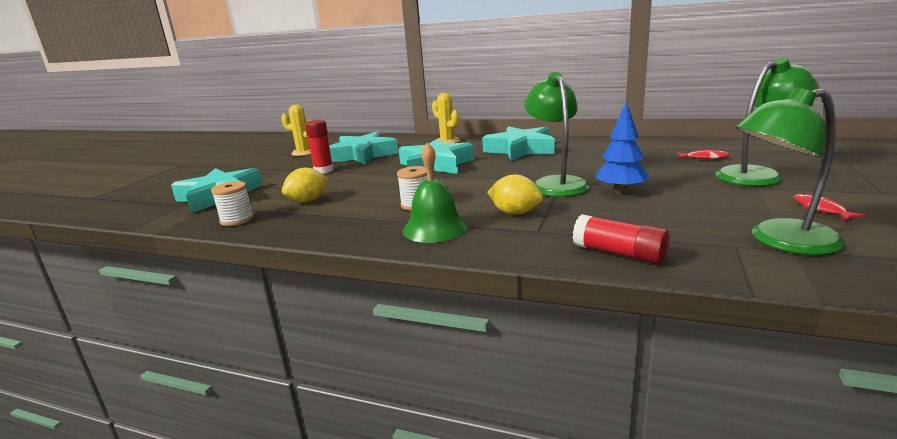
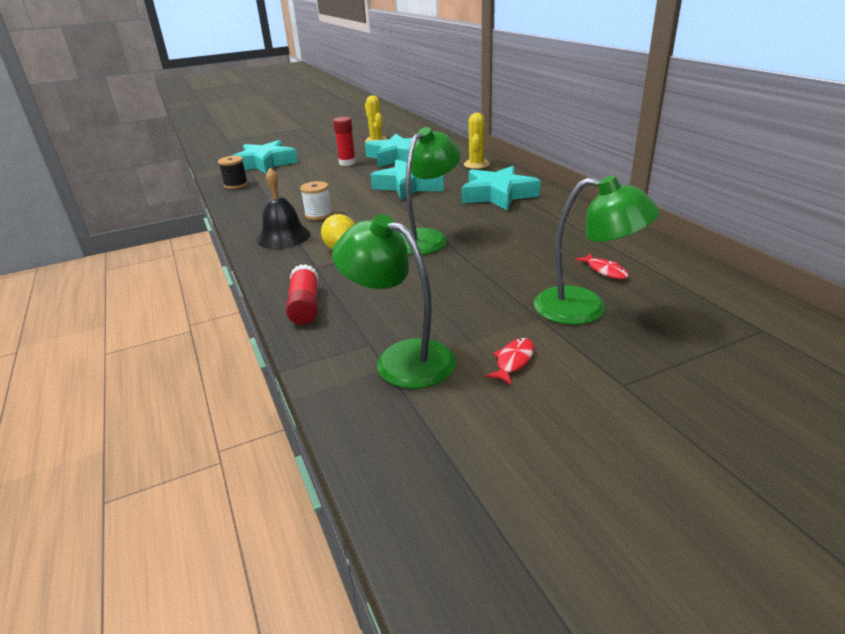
camera: 45 degrees right, 10 degrees up
(237, 220) = (236, 185): white spool -> black spool
(308, 201) = (286, 186): yellow lemon -> none
(435, 228) = (283, 237): green bell -> black bell
(620, 191) = (442, 266): blue tree -> none

